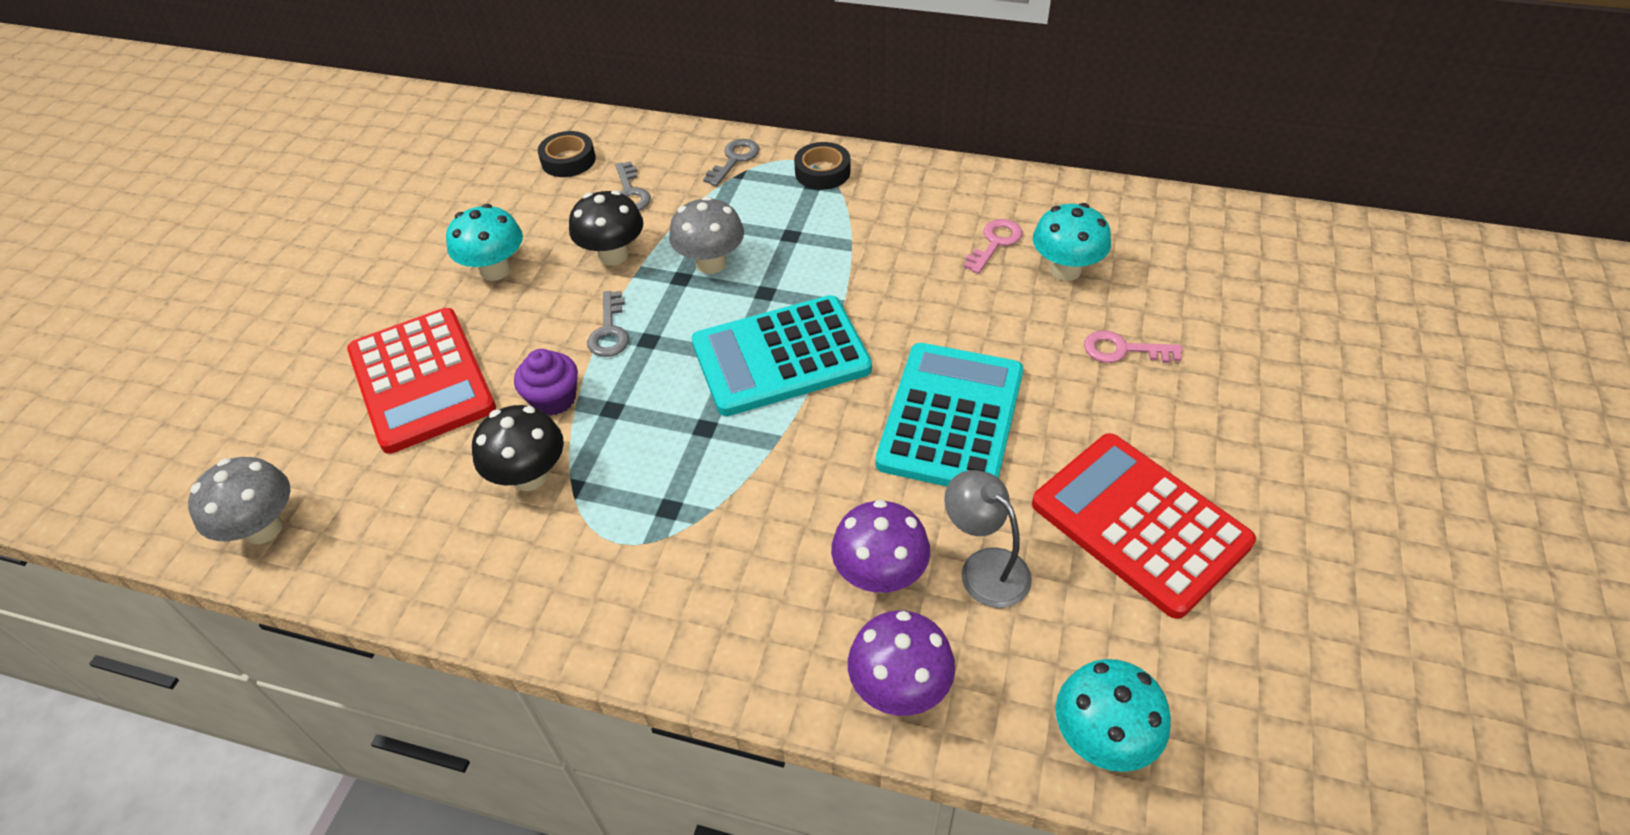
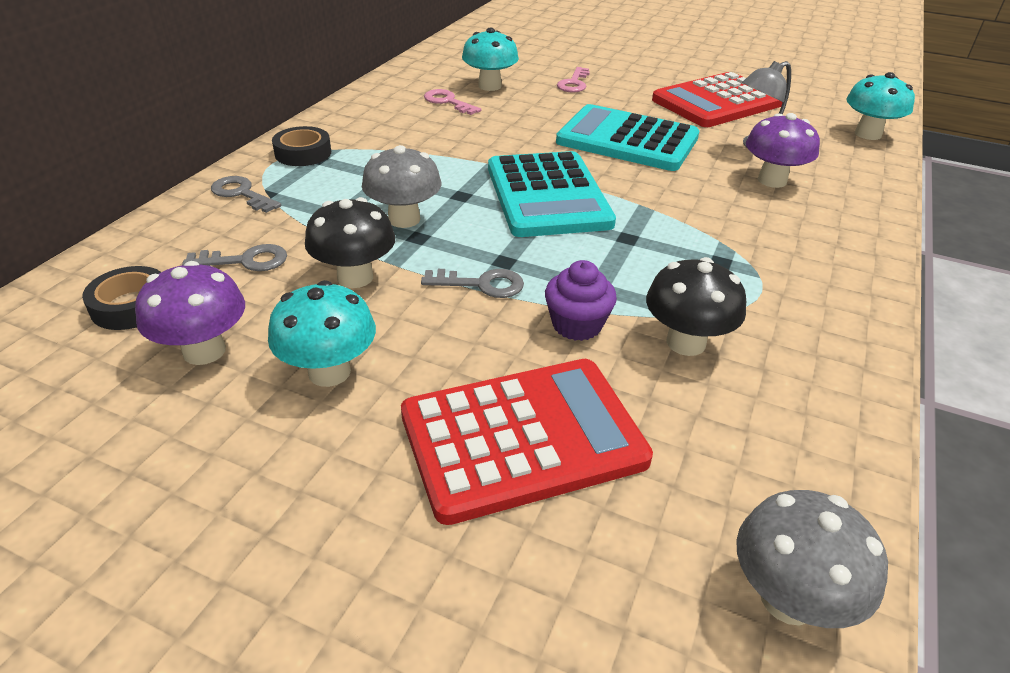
camera: 85 degrees left, 10 degrees down
(899, 688) = (859, 184): purple mushroom -> purple mushroom (204, 351)

